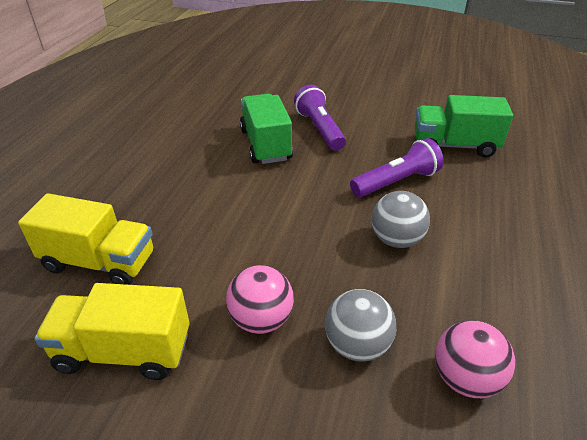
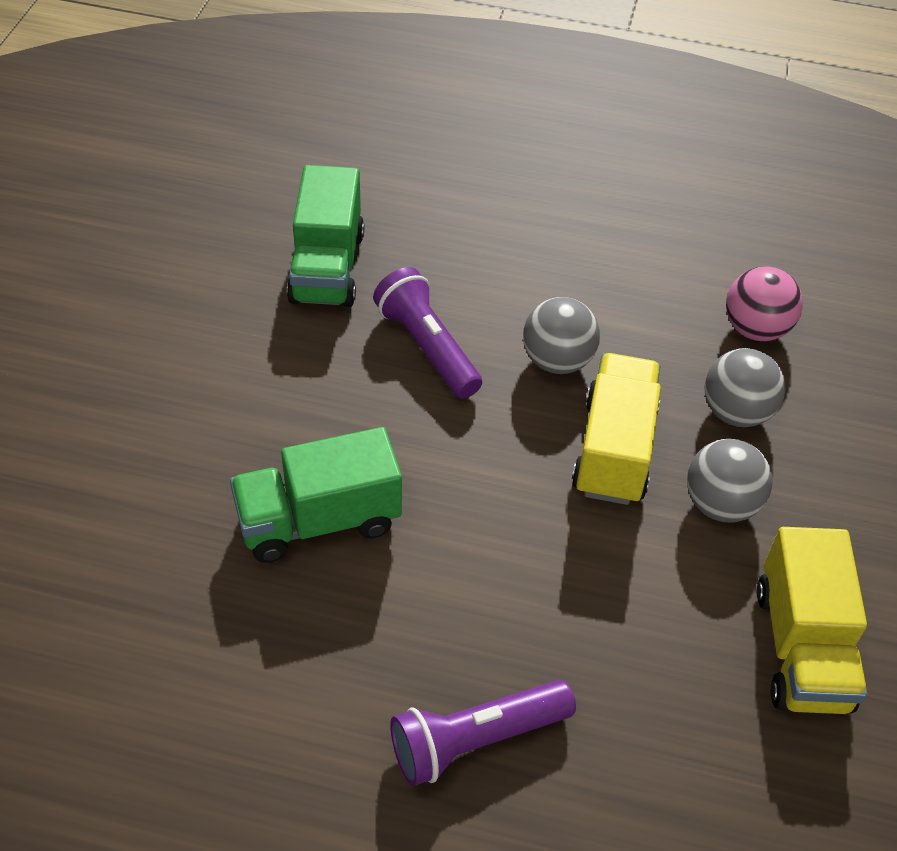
camera: 95 degrees left, 10 degrees up
(100, 262) = (656, 723): yellow truck -> yellow truck (614, 450)
(261, 319) = (720, 504): pink ball -> grey ball
(320, 129) = (266, 438): purple flashlight -> purple flashlight (475, 740)

